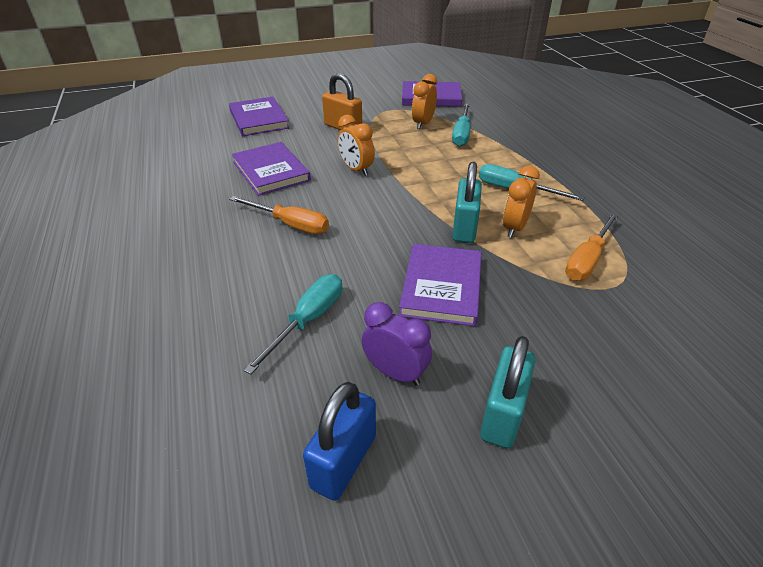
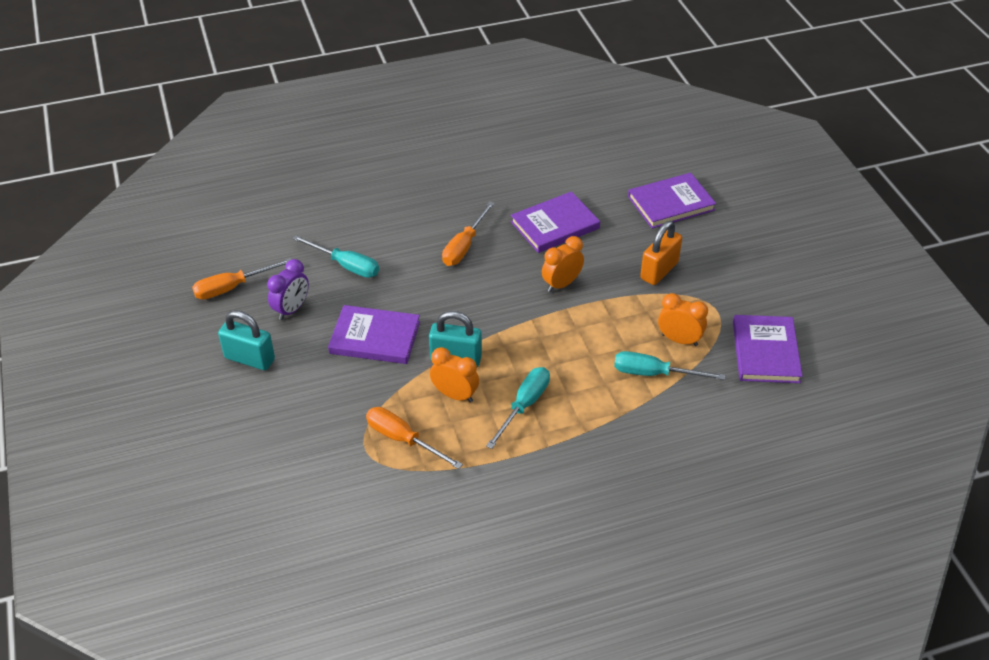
camera: 90 degrees right, 5 degrees up
(343, 461) = (232, 287): blue padlock -> orange screwdriver

